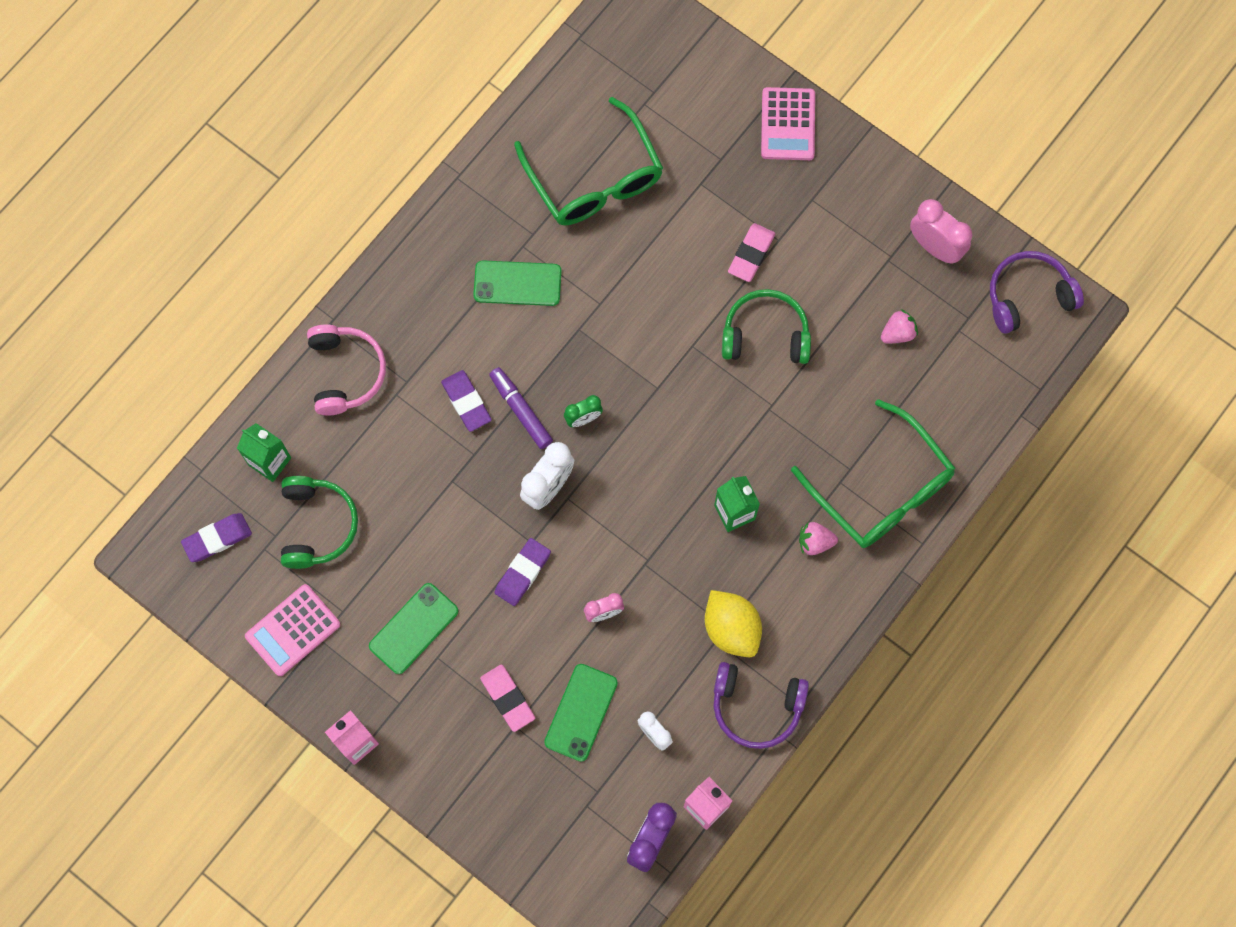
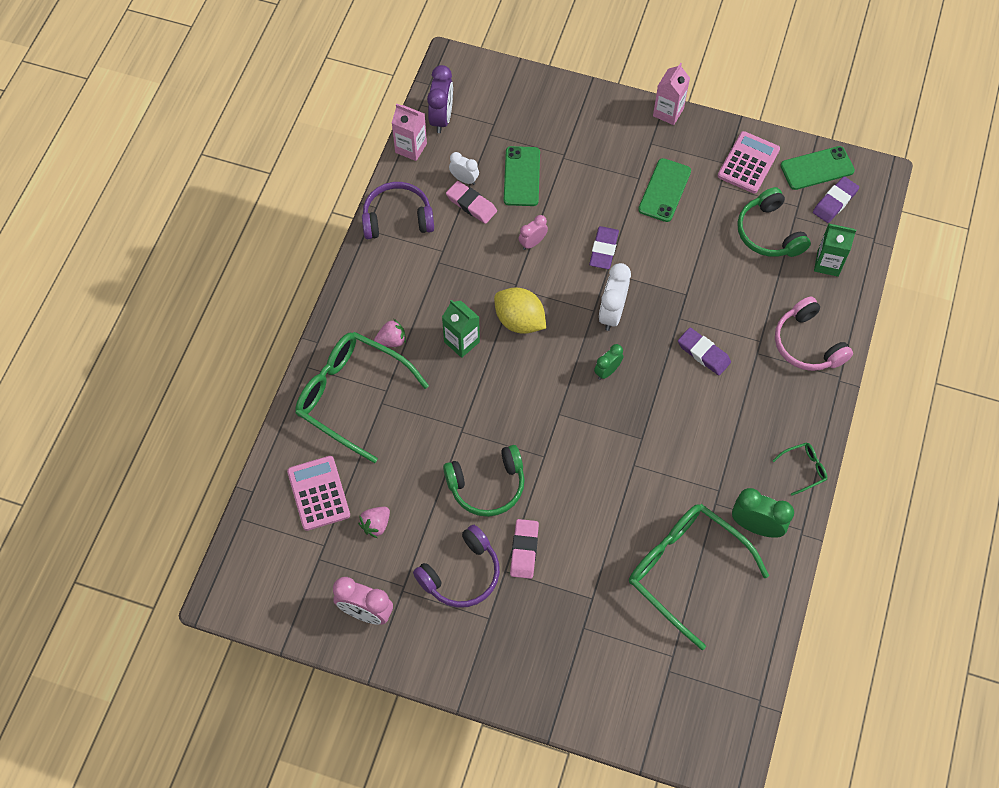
camera: 160 degrees right, 10 degrees down
(423, 237) = (803, 469): none -> green glasses
(502, 197) = (756, 526): none -> green clock
(507, 698) = (577, 169): pink eraser -> pink eraser (471, 204)
(517, 283) = (708, 458): green phone -> green phone (817, 168)
(521, 410) = (658, 361): purple marker -> none
(731, 628) = (434, 262): yellow lemon -> yellow lemon (519, 321)
(788, 124) = (535, 683): pink calculator -> pink calculator (318, 493)
(1028, 296) = (271, 596): purple headphones -> purple headphones (461, 574)

